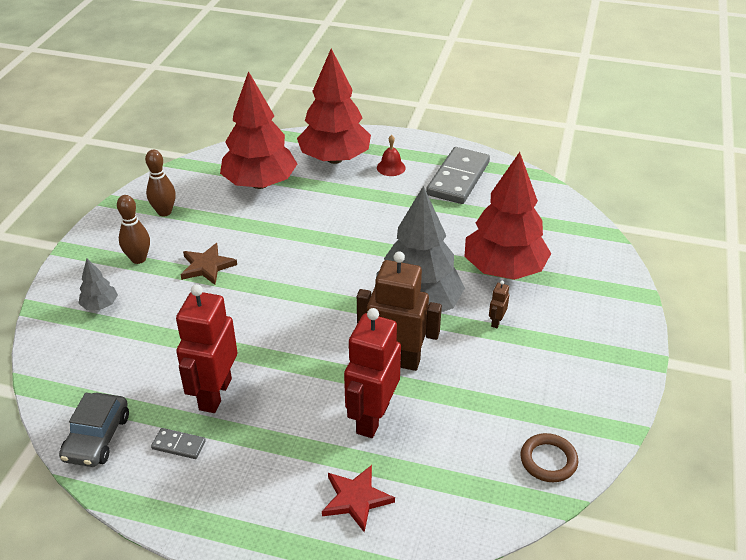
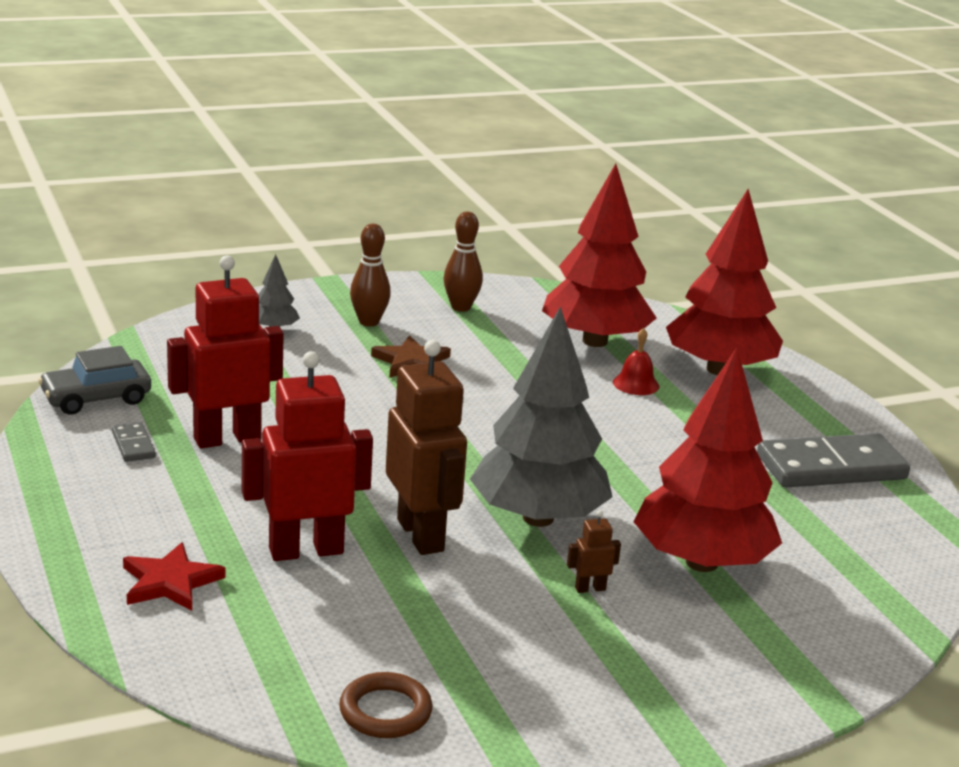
camera: 50 degrees right, 15 degrees down
(391, 167) = (768, 412): red bell -> red bell (636, 384)

